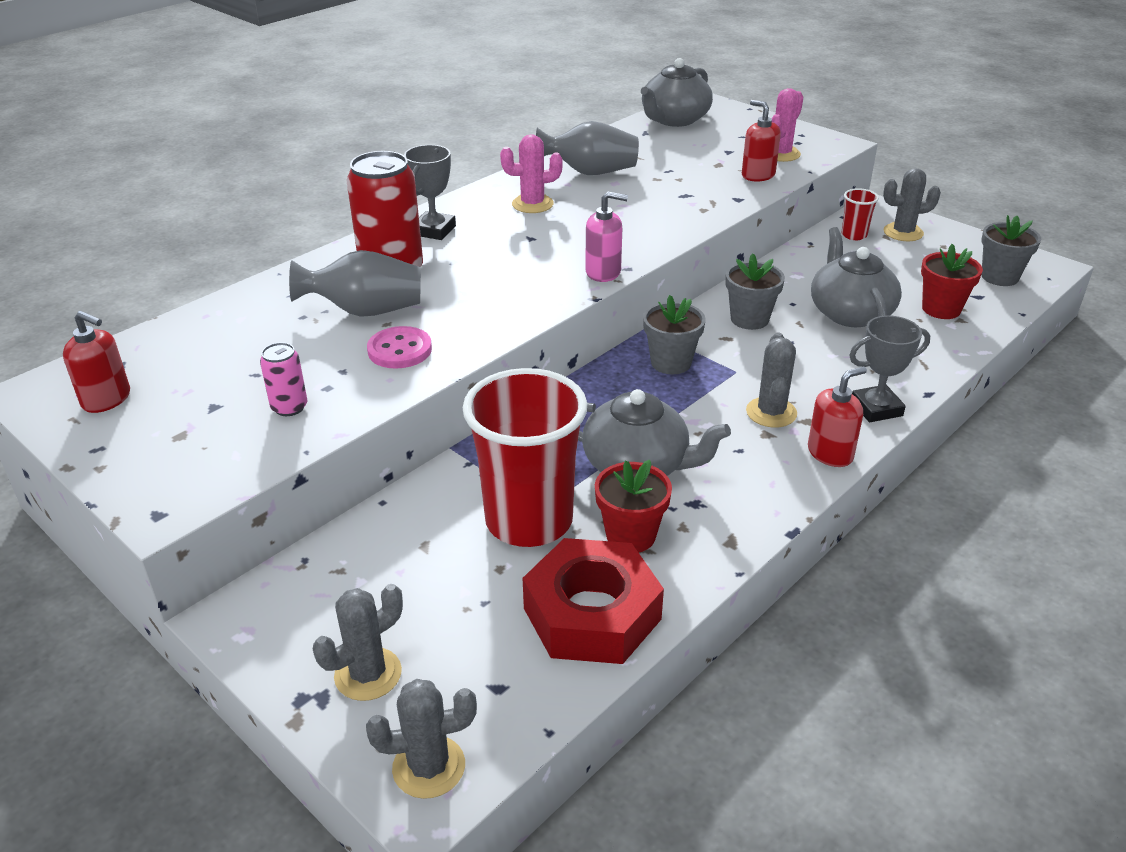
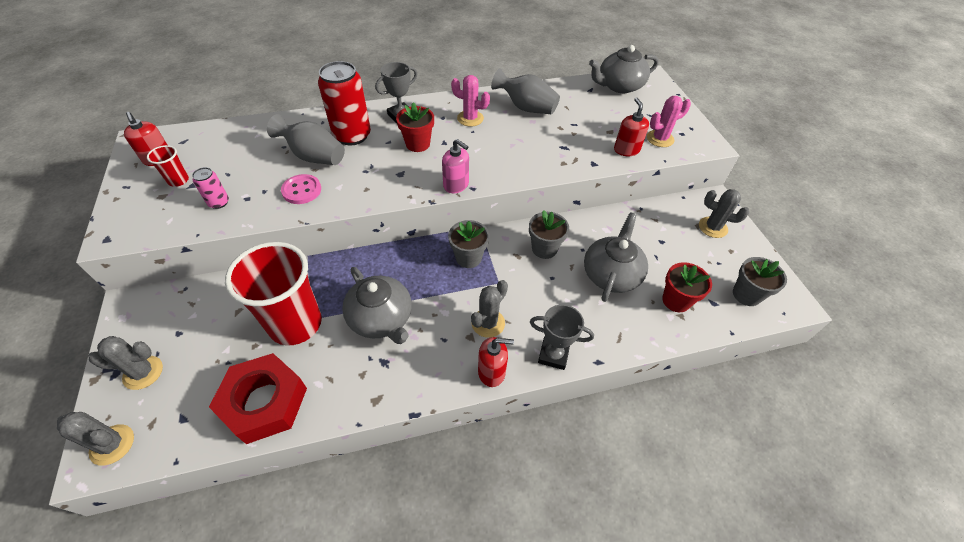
camera: 30 degrees right, 15 degrees up
(630, 535) = (331, 363): red flower pot -> red flower pot (418, 144)
(854, 235) = (676, 215): red cup -> red cup (178, 180)

